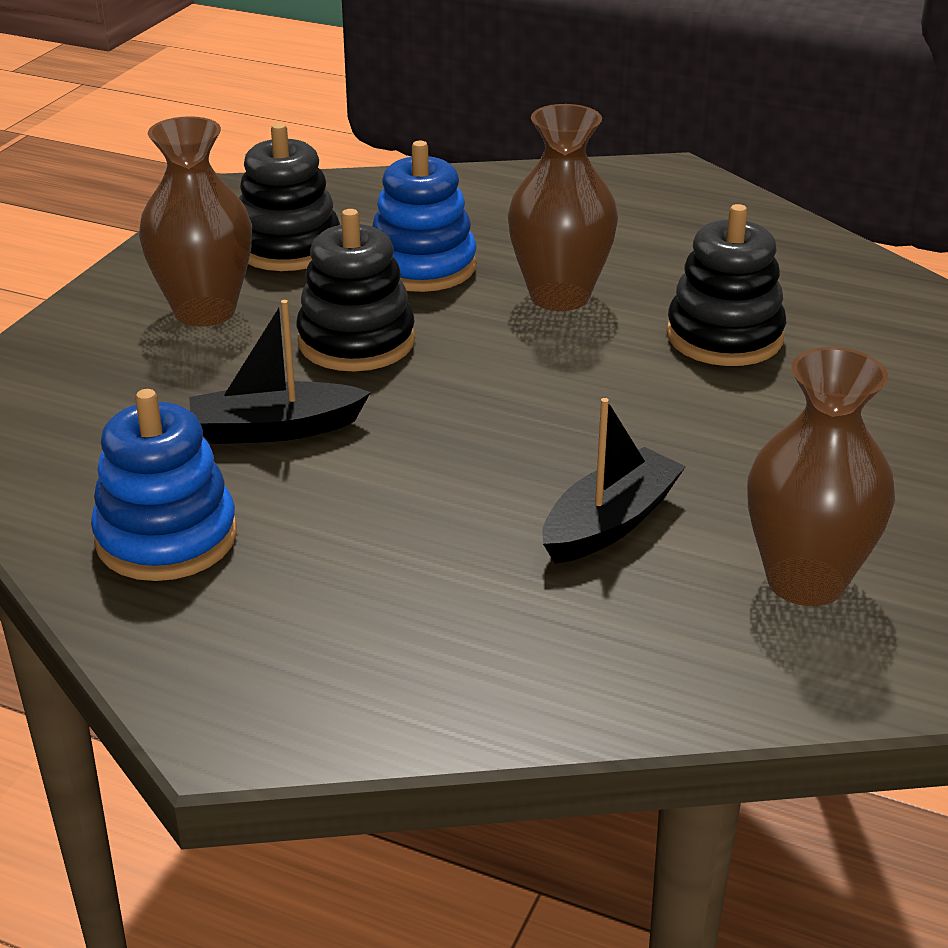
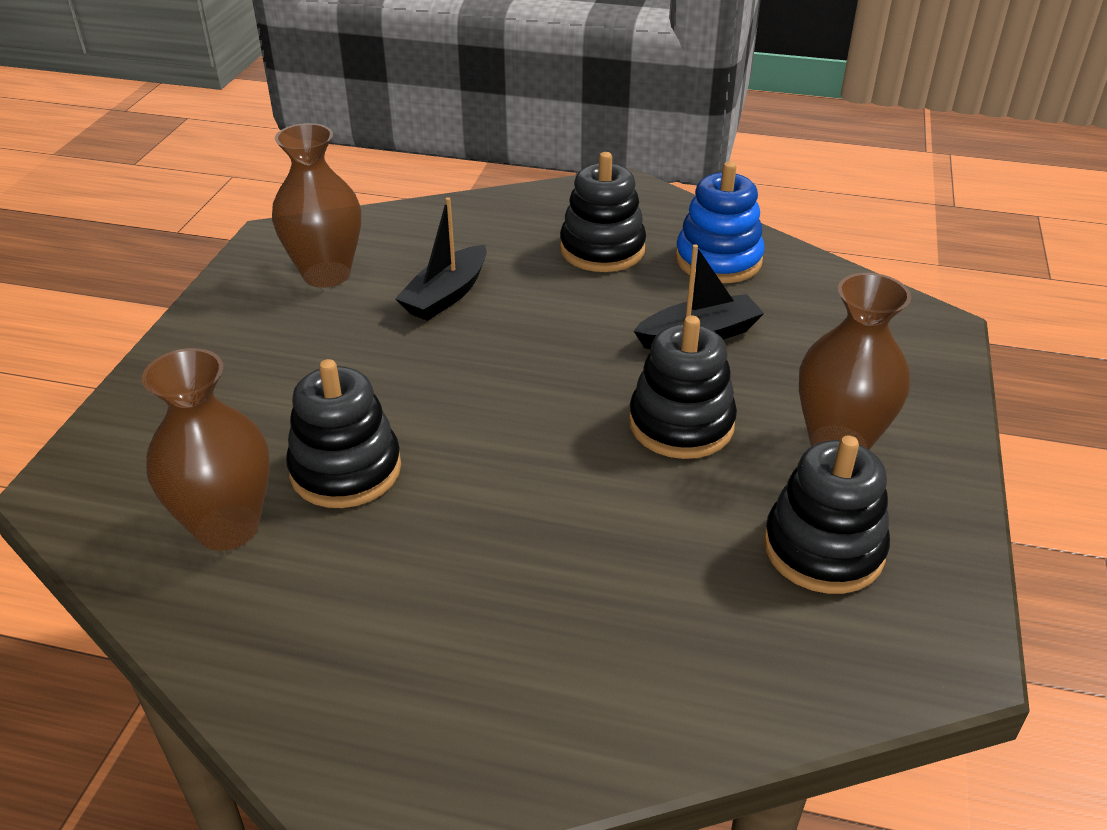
camera: 170 degrees right, 5 degrees up
(341, 578) = (602, 249): none -> black stacking toy
(422, 266) = (663, 534): blue stacking toy -> none
(559, 296) = (508, 506): brown vase -> brown vase (227, 527)

